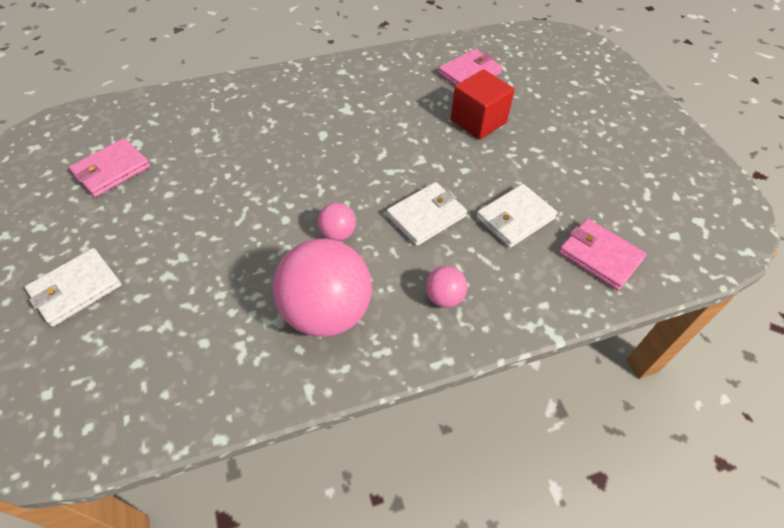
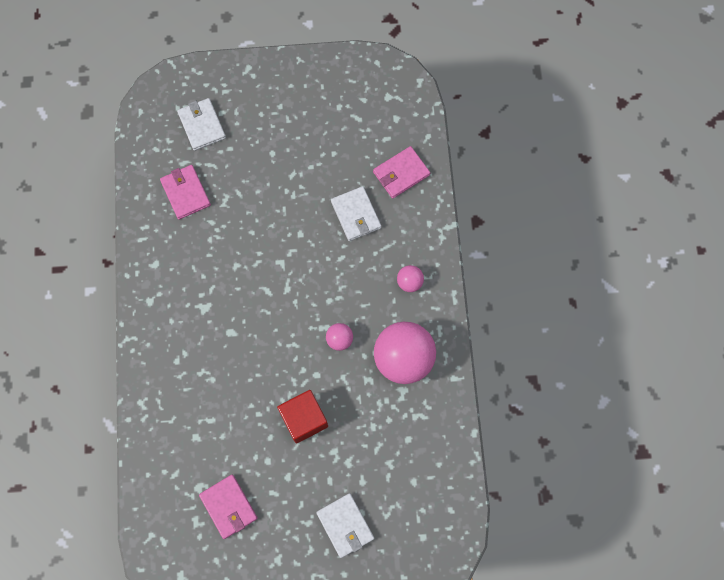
camera: 75 degrees left, 20 degrees up
(426, 216) = (339, 275): white wallet -> white wallet (202, 125)
(478, 121) = (249, 206): red cube -> red cube (304, 419)

